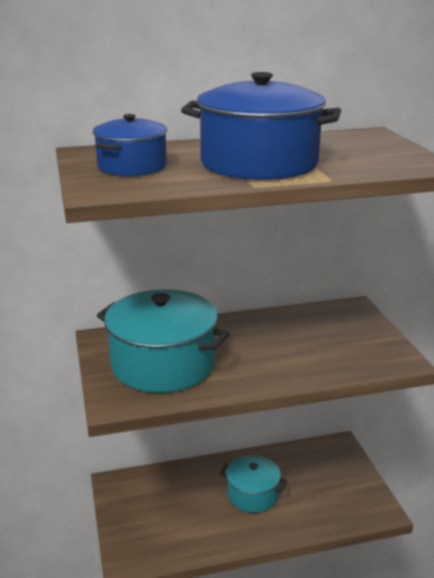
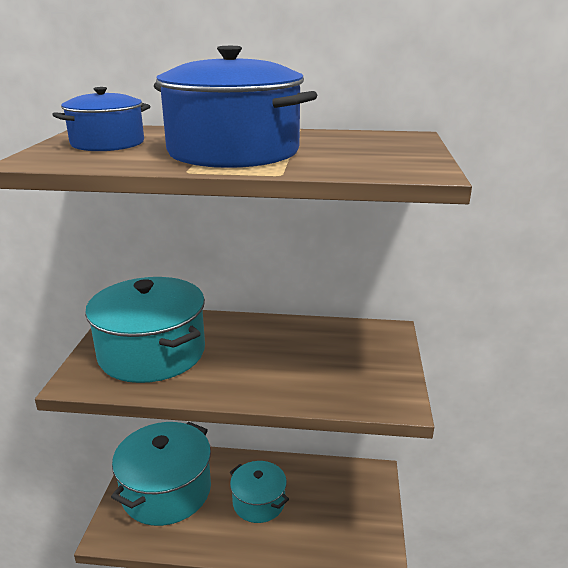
camera: 20 degrees right, 0 degrees up
(159, 508) = (166, 490): none -> turquoise pot

